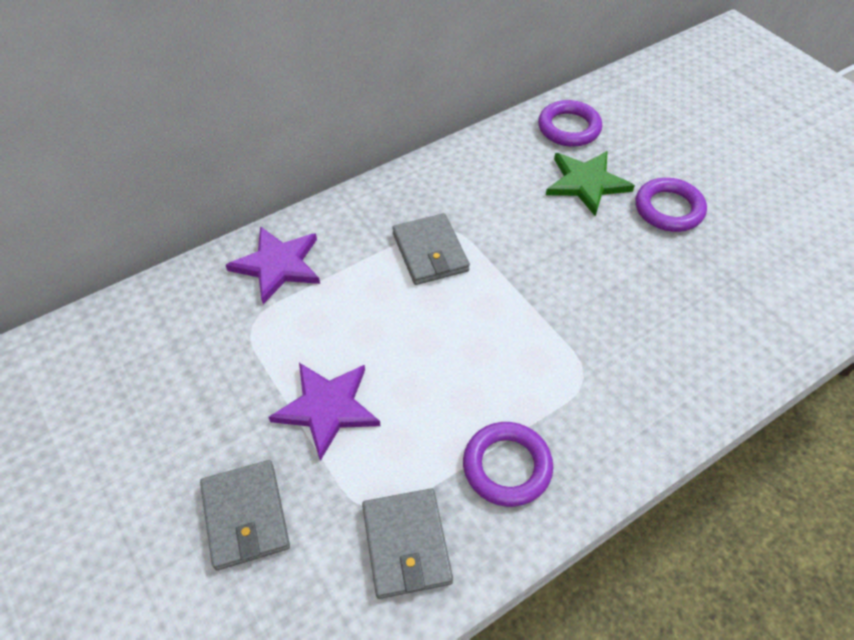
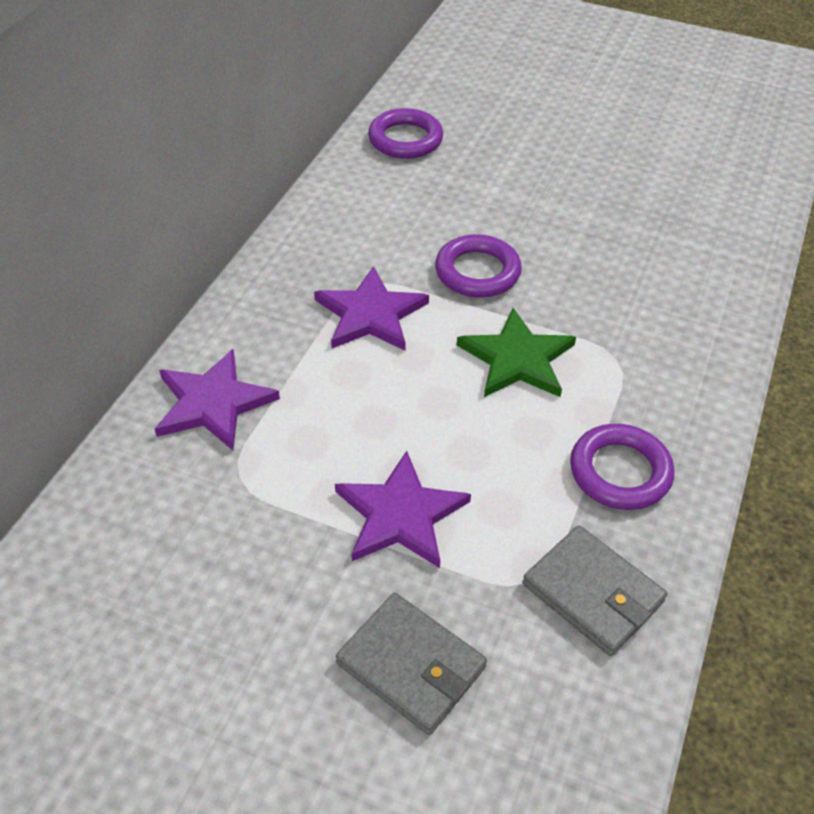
camera: 35 degrees left, 5 degrees down
(430, 252) = (371, 314): grey wallet -> purple star
(586, 183) = (467, 184): green star -> green star (517, 359)
(669, 209) = (561, 177): purple ring -> purple ring (477, 272)

